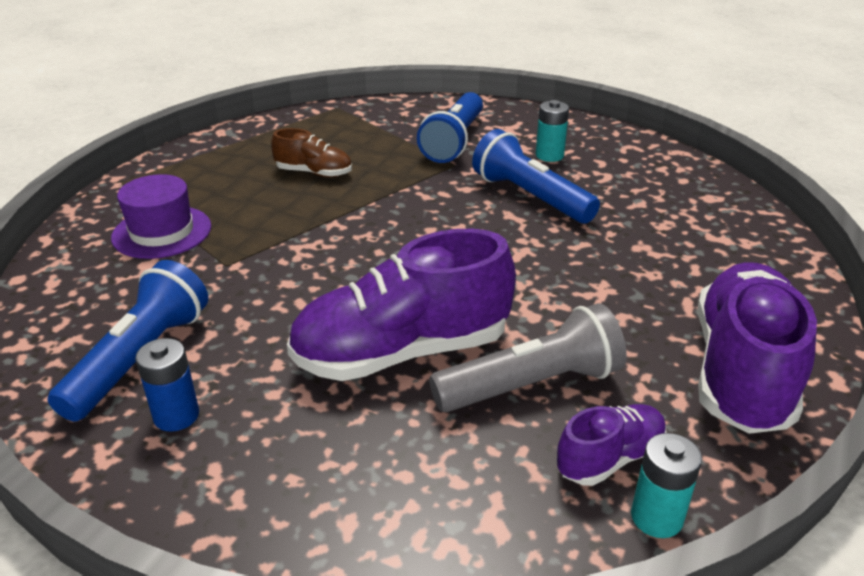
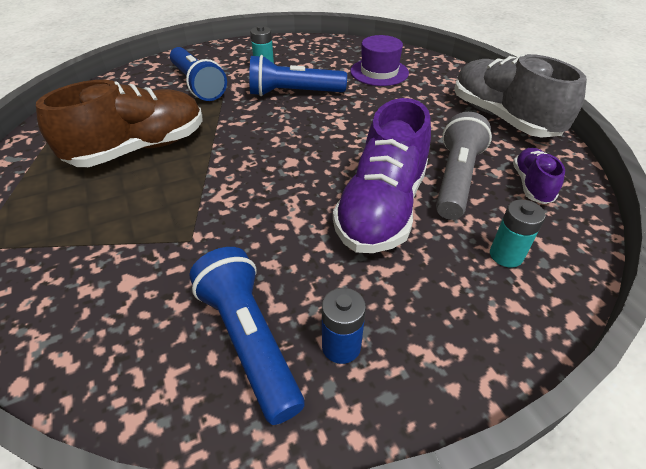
camera: 50 degrees left, 10 degrees up
(162, 232) = (93, 255): purple hat -> purple hat (379, 72)
(314, 173) = (140, 149): brown shoe -> brown shoe, size x1.99
(656, 517) = (580, 194): turquoise battery -> turquoise battery (506, 255)
(741, 371) = (502, 118): purple shoe -> grey shoe

